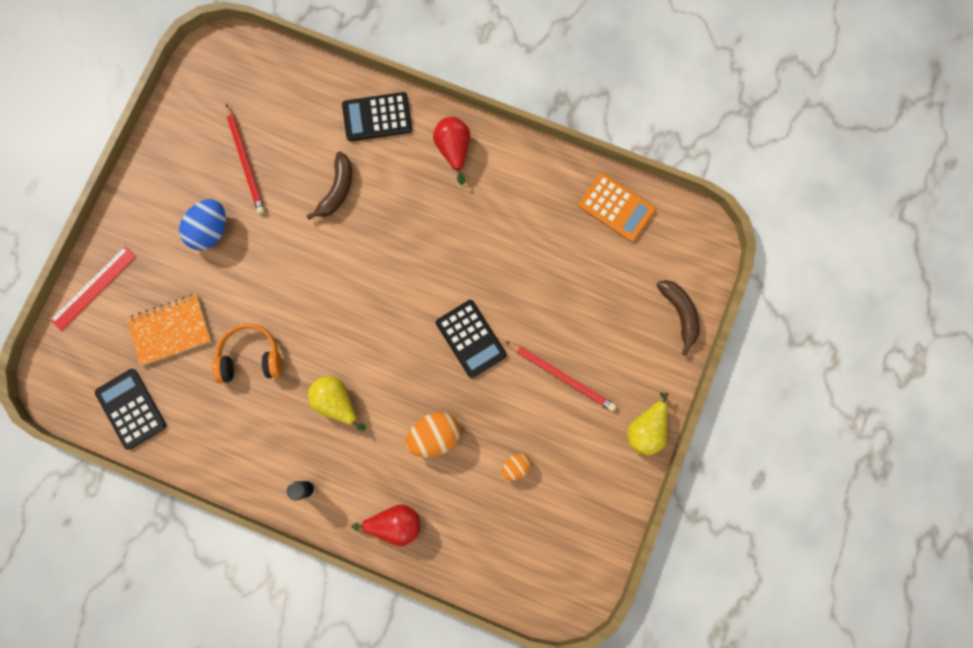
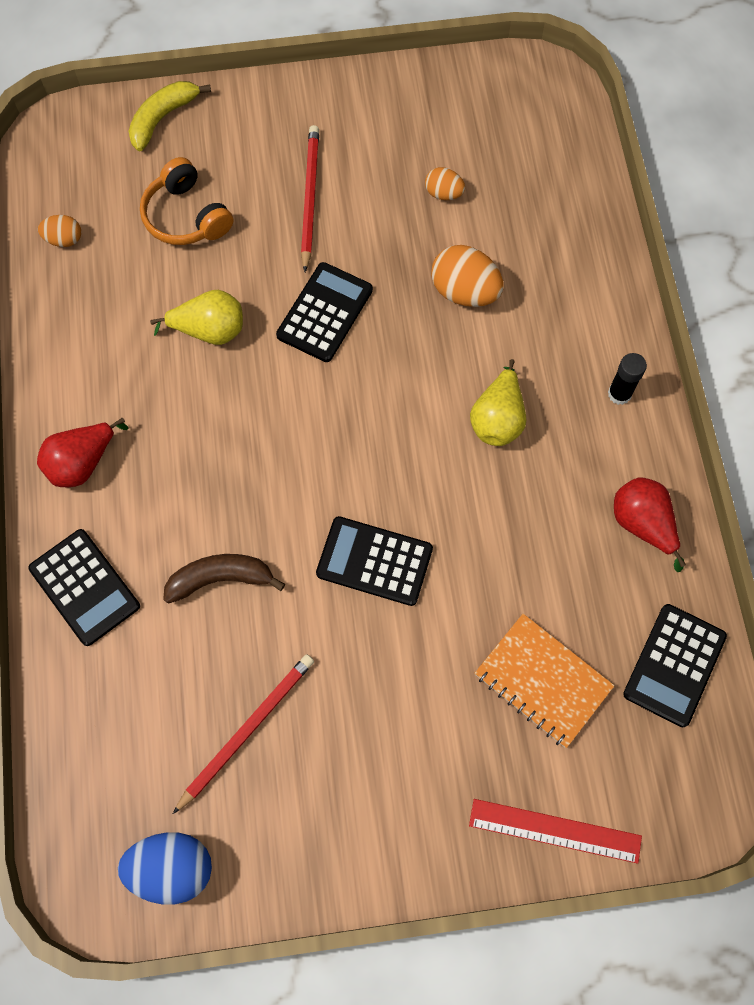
camera: 120 degrees left, 10 degrees down
(210, 230) = (375, 716): blue egg -> blue egg (172, 869)
(251, 357) = (510, 554): orange headphones -> orange headphones (186, 216)
(295, 278) = (374, 561): none -> black calculator
(394, 523) = (590, 280): red pear -> red pear (642, 524)
(616, 208) = (64, 239): orange calculator -> orange egg
(646, 429) = (317, 92): yellow pear -> yellow pear (209, 330)
(679, 313) = (163, 118): brown banana -> yellow banana

